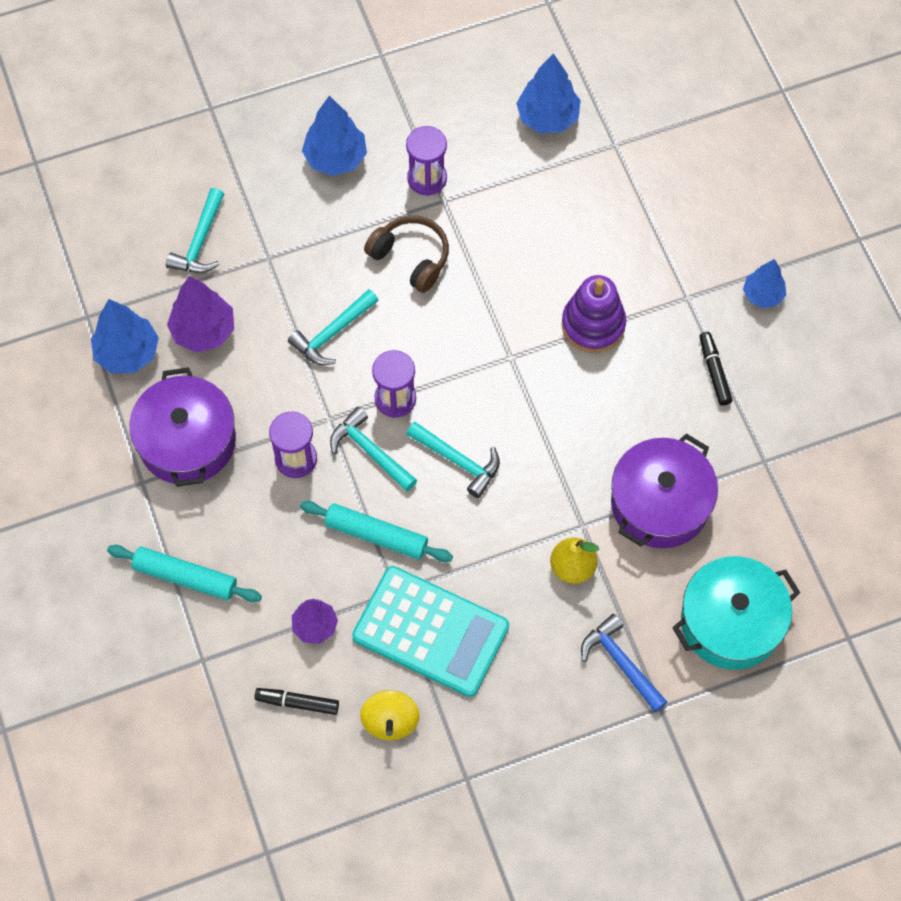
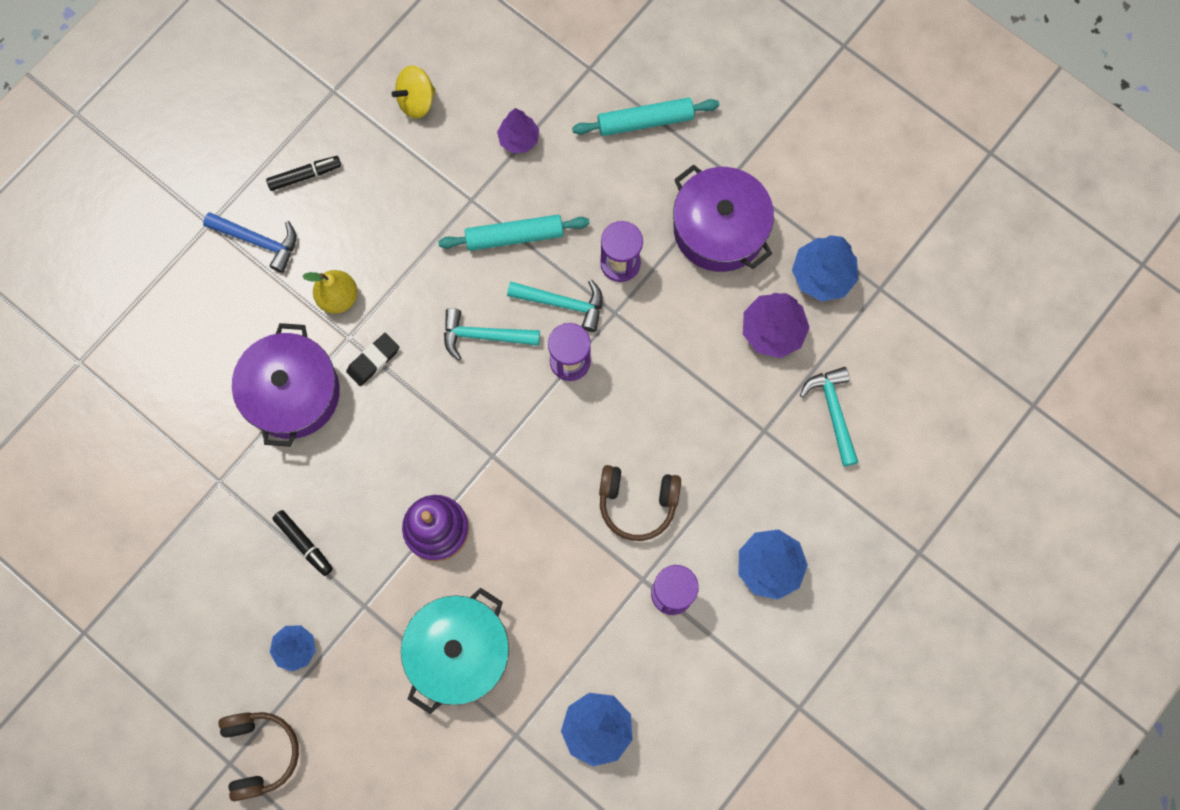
camera: 150 degrees right, 10 degrees up
(297, 703) = (496, 76): black marker -> black marker (305, 175)
(332, 333) = (661, 391): turquoise hammer -> none
(390, 721) = (416, 101): yellow spinning top -> yellow spinning top turned 90 degrees counterclockwise
(430, 632) = (424, 183): turquoise calculator -> none
(571, 493) = (373, 360): none -> black eraser
(731, 622) = (184, 323): turquoise pot -> turquoise pot (459, 652)
(830, 234) = (260, 753): none -> brown headphones

